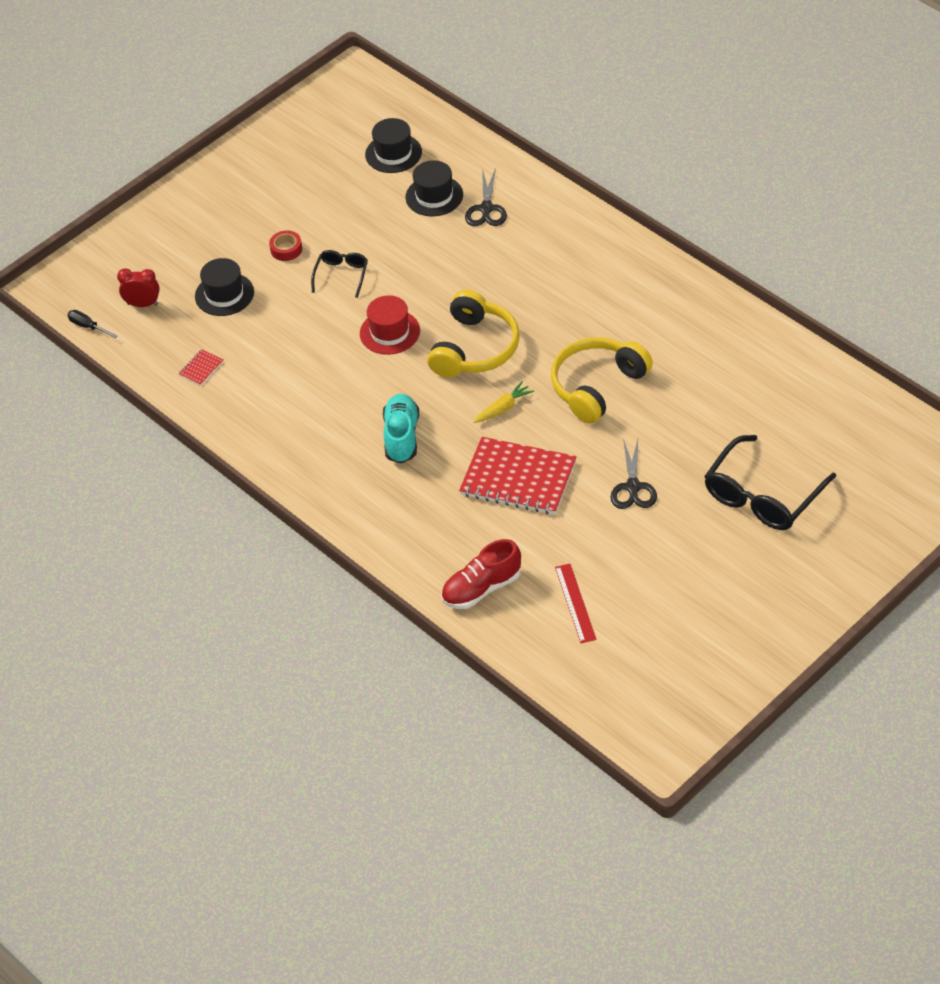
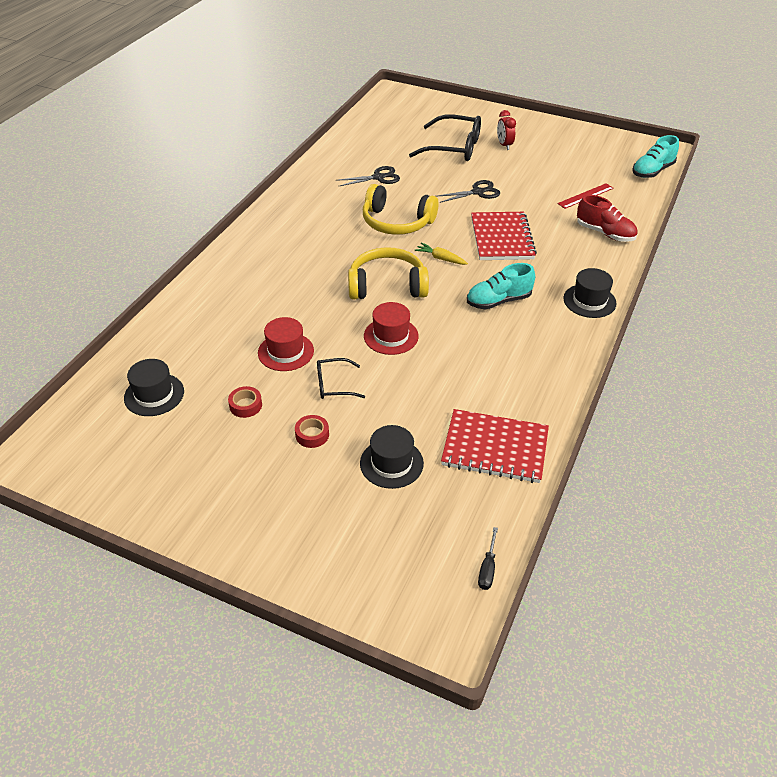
camera: 115 degrees left, 5 degrees down
(143, 304) = (433, 529): red clock -> red clock (504, 145)
(201, 368) = (495, 448): red notebook -> red notebook, size x2.50
(347, 211) = (245, 405): none -> red tape
(406, 249) = (286, 352): none -> red hat
(434, 196) = (211, 352): black hat -> black hat (589, 301)
(486, 209) = (221, 316): black scissors -> black scissors (378, 177)
(606, 712) = (652, 171): none -> turquoise shoe

